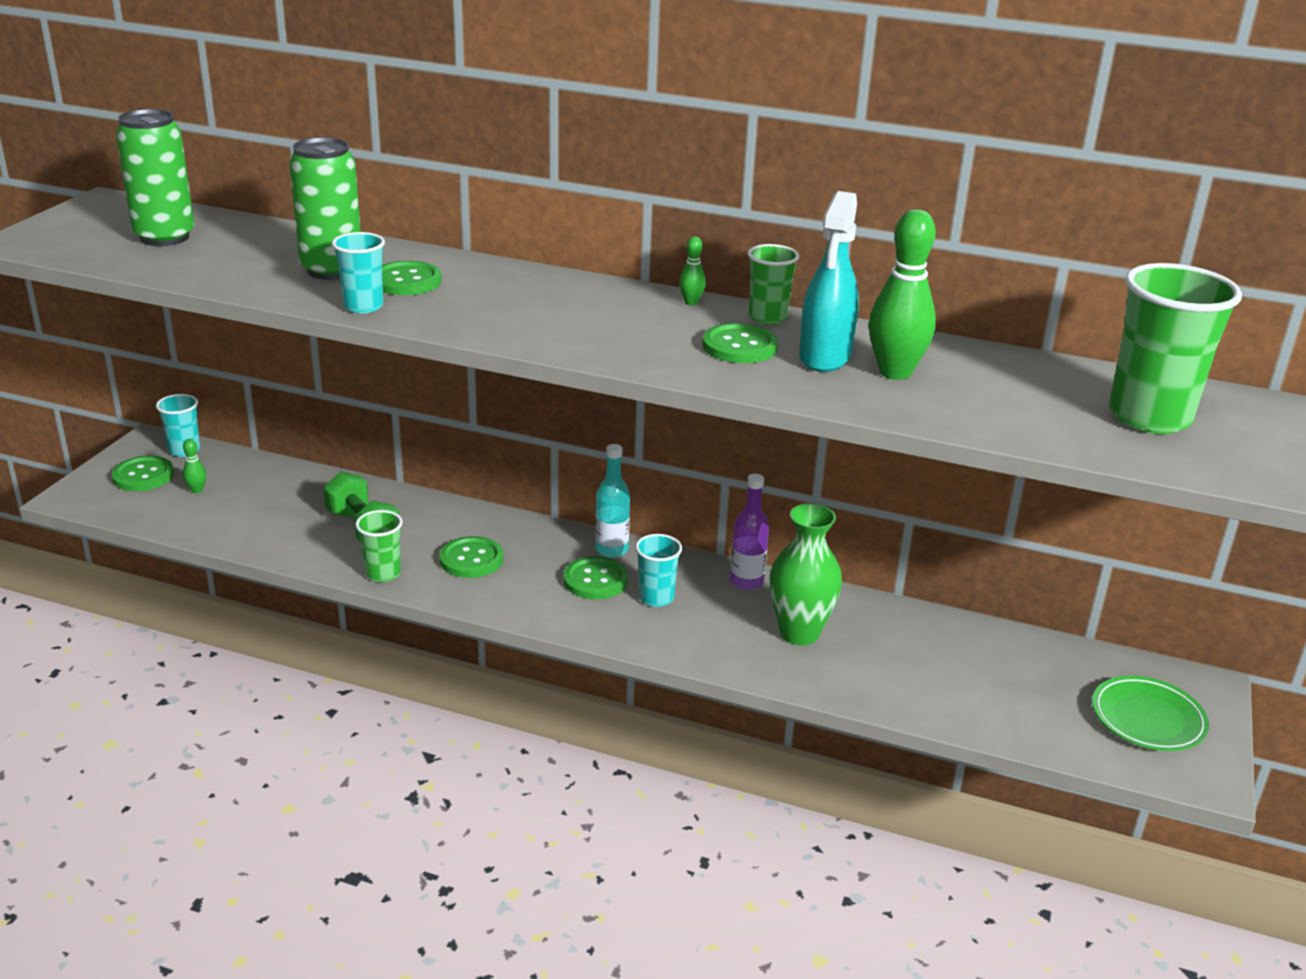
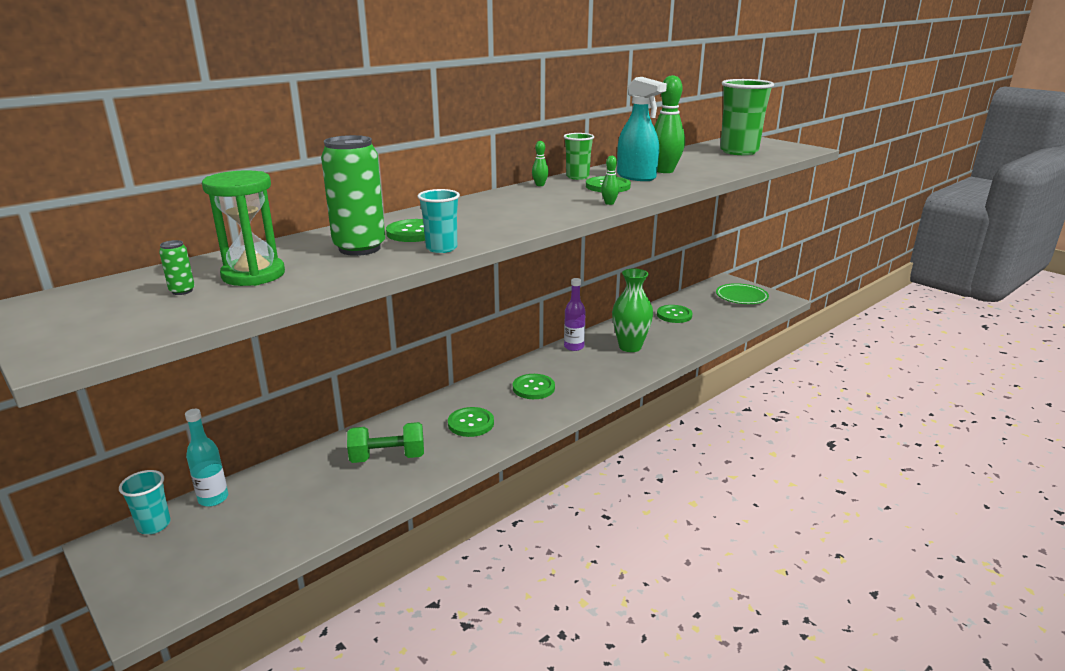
camera: 60 degrees left, 5 degrees down
(143, 476) = (166, 558): green button -> green button (674, 315)
(165, 237) = (182, 291): green can -> green can, size x0.40
(197, 490) = (233, 529): green bowling pin -> green bowling pin (609, 203)
(222, 250) = (253, 275): none -> green hourglass
(383, 573) = (454, 461): green cup -> none
(611, 550) = (507, 375): turquoise bottle -> turquoise bottle (213, 498)
(656, 598) = (567, 375): turquoise cup -> none

